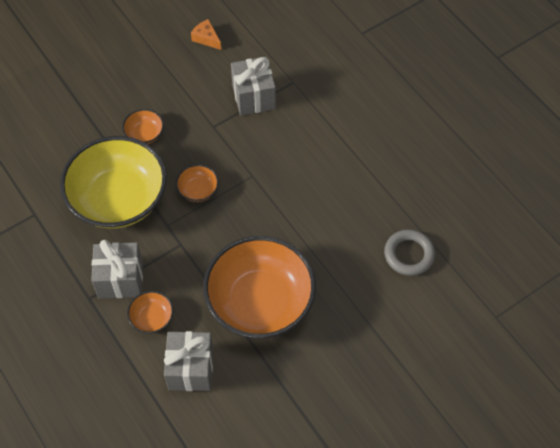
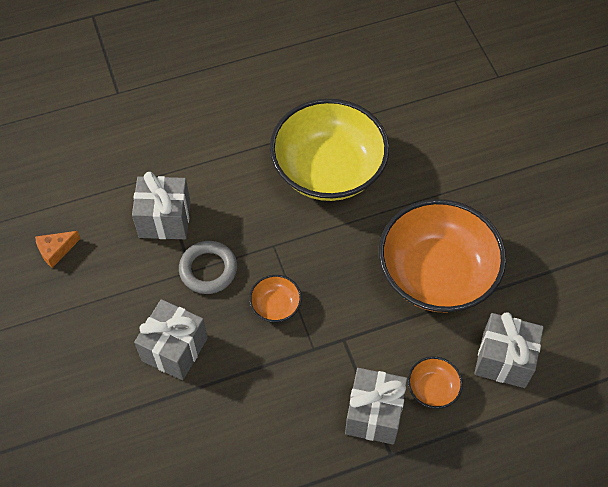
camera: 75 degrees left, 0 degrees up
(118, 198) = (260, 397): yellow bowl -> yellow bowl (328, 169)
(144, 134) = (174, 349): orange bowl -> grey gift
(409, 254) = (413, 126): grey ring -> grey ring (208, 269)

